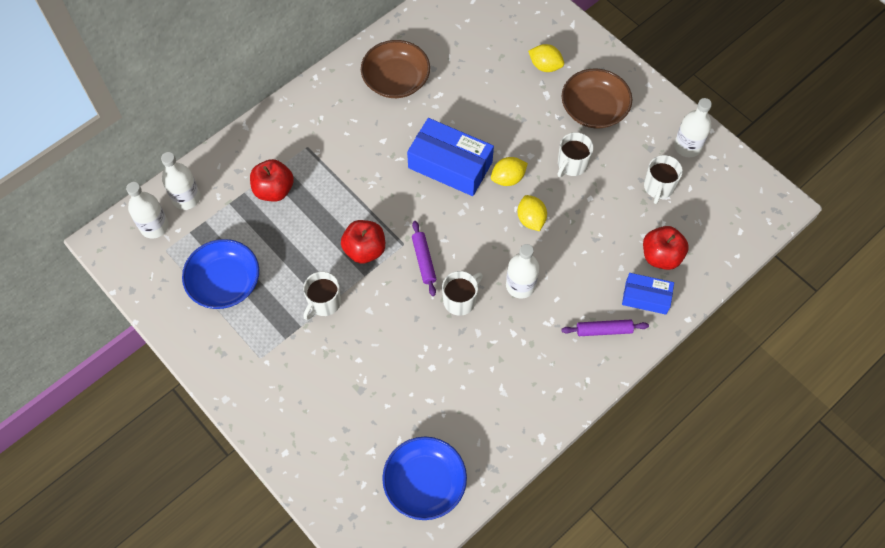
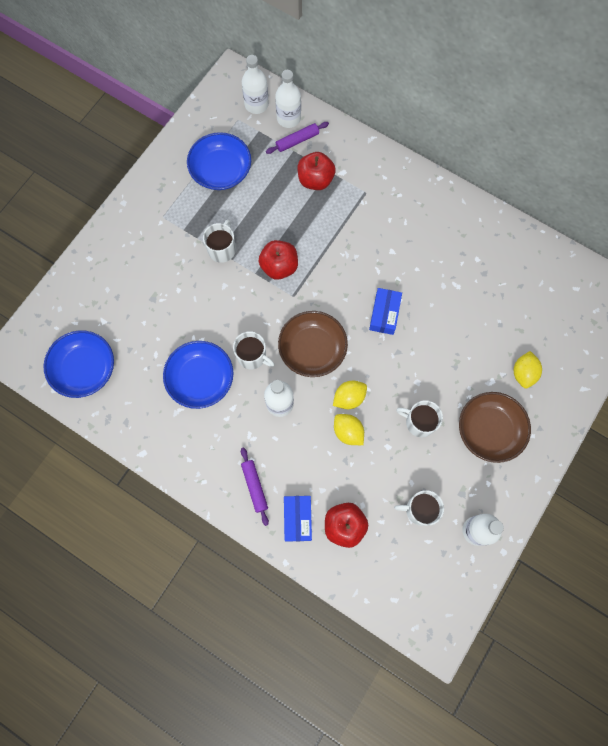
camera: 75 degrees right, 10 degrees up
(324, 303) = (222, 249): white mug -> white mug turned 90 degrees clockwise
(396, 80) = (460, 244): brown bowl -> brown bowl (312, 349)
(423, 260) = (282, 316): purple rolling pin -> purple rolling pin (297, 140)
(450, 165) = (384, 314): blue box -> blue box, size x0.58
(472, 358) = (201, 379): none -> blue bowl
(508, 178) = (386, 368): yellow lemon -> yellow lemon (348, 432)

